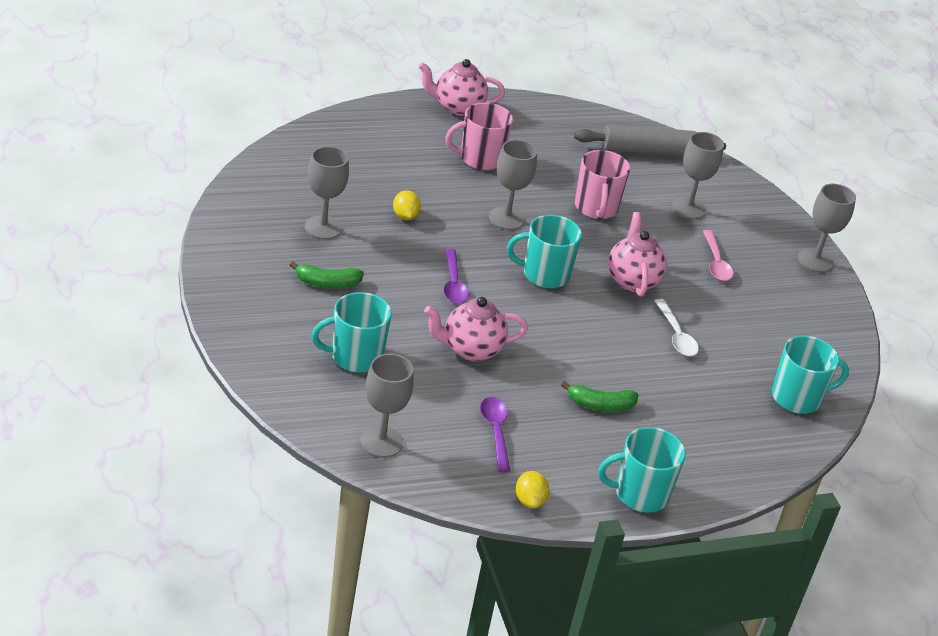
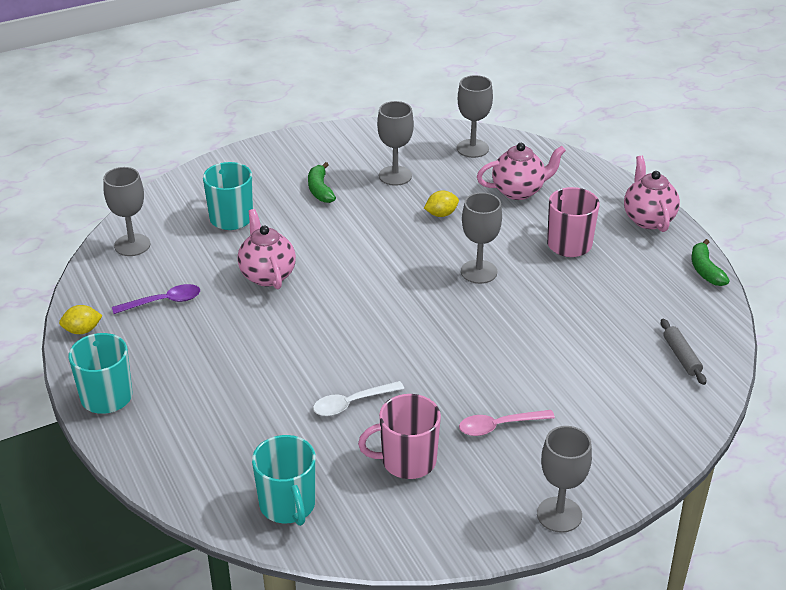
camera: 85 degrees right, 0 degrees up
(453, 283) = (357, 254): purple spoon -> none
(544, 274) = (402, 305): turquoise mug -> none
(596, 208) = (539, 328): pink mug -> pink mug (407, 461)
(600, 405) = (221, 360): green banana -> green banana (705, 270)
(632, 280) = (428, 364): pink teapot -> pink teapot (519, 191)
(647, 151) = (681, 356): grey rolling pin -> grey rolling pin, size x0.53
(688, 208) = (590, 397): grey goblet -> grey goblet (472, 148)

